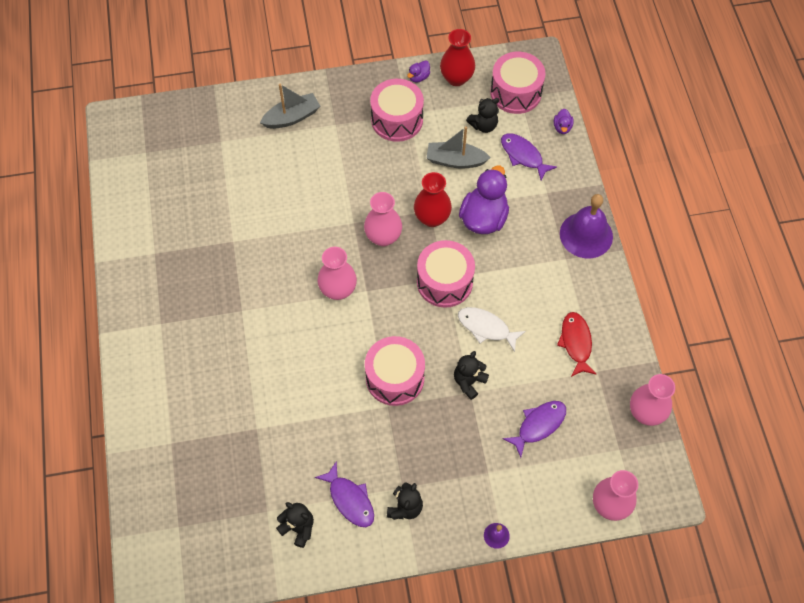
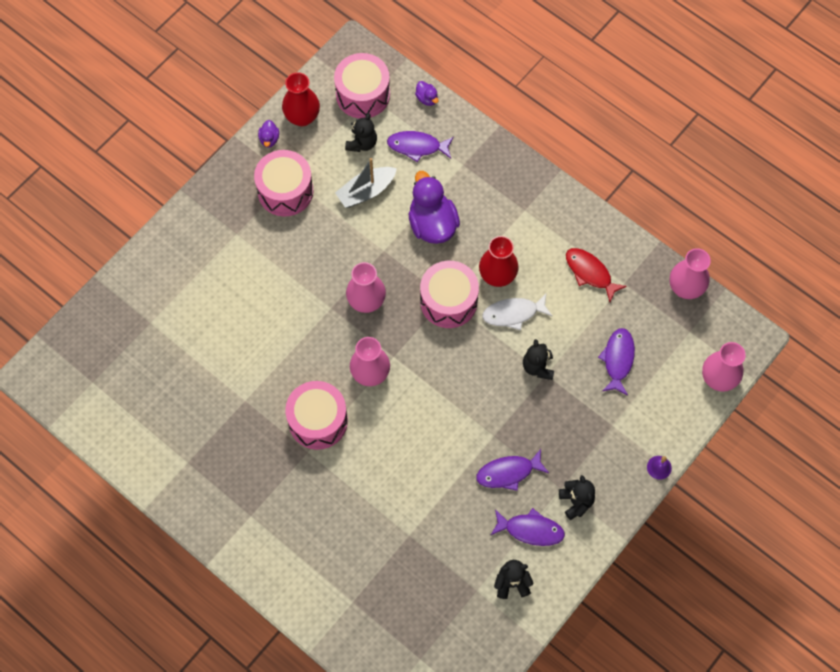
camera: 40 degrees left, 5 degrees up
(292, 117) = (193, 255): grey boat -> none
(373, 442) = (508, 472): none -> purple fish
(395, 378) = (479, 409): pink drum -> pink drum (318, 421)
(432, 218) = (391, 255): red vase -> red vase (497, 276)
(586, 235) = (523, 178): purple bell -> none

